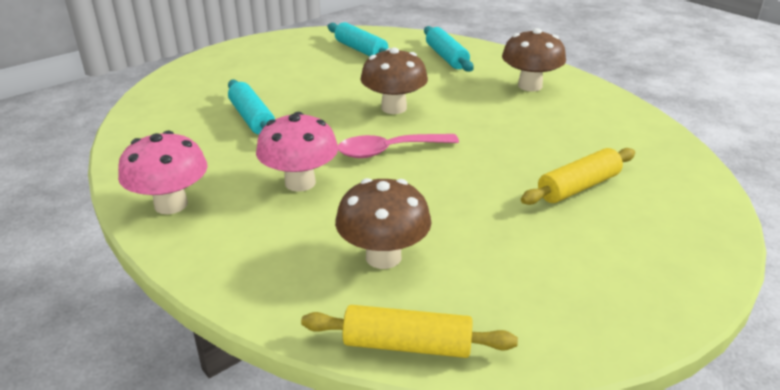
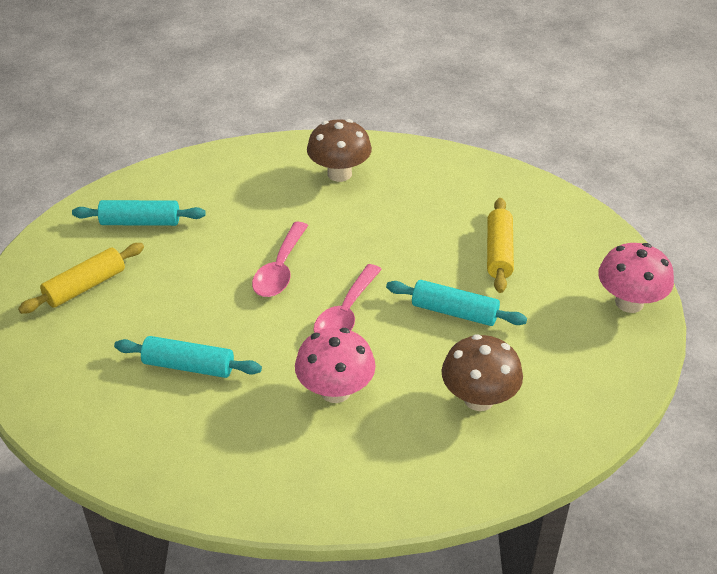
camera: 50 degrees left, 10 degrees up
(171, 204) = (283, 487): pink mushroom -> pink mushroom (629, 302)
(394, 108) = (280, 269): brown mushroom -> pink spoon
(407, 345) = (575, 439): yellow rolling pin -> yellow rolling pin (85, 286)
(446, 57) = (228, 182): turquoise rolling pin -> turquoise rolling pin (454, 312)

